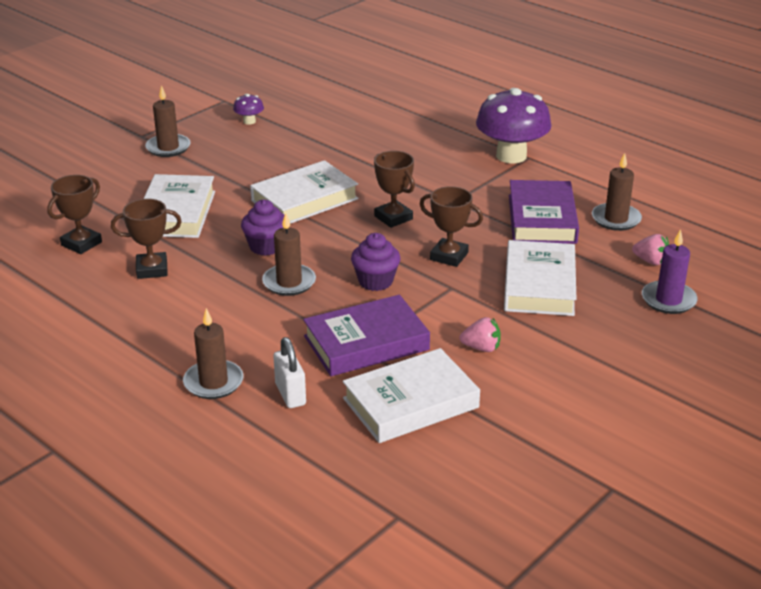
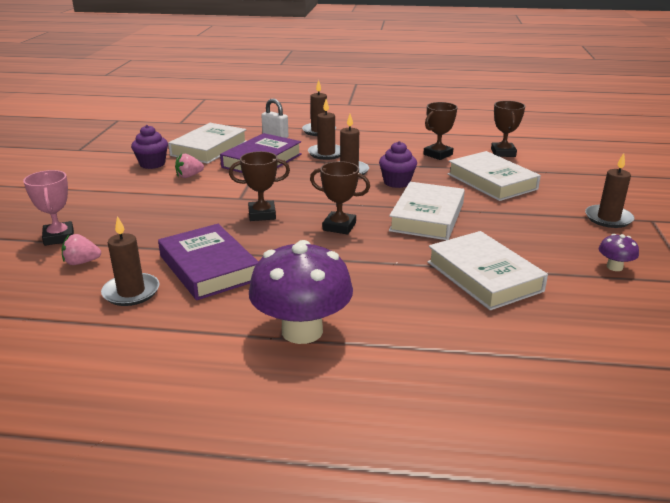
camera: 145 degrees right, 5 degrees down
(272, 325) = (326, 153): none -> brown candle
(375, 281) = (295, 186): purple cupcake -> purple cupcake (152, 164)
(539, 285) = (174, 217): white book -> white book (484, 276)
(668, 300) = (59, 237): purple candle -> pink trophy

